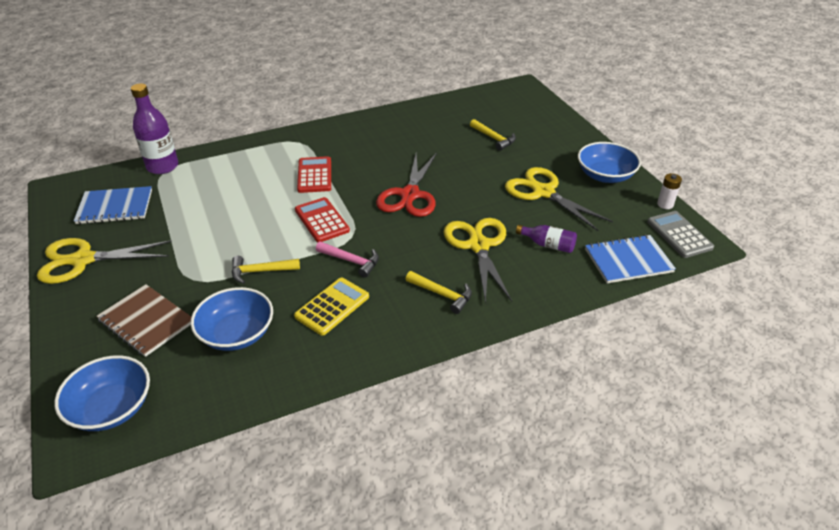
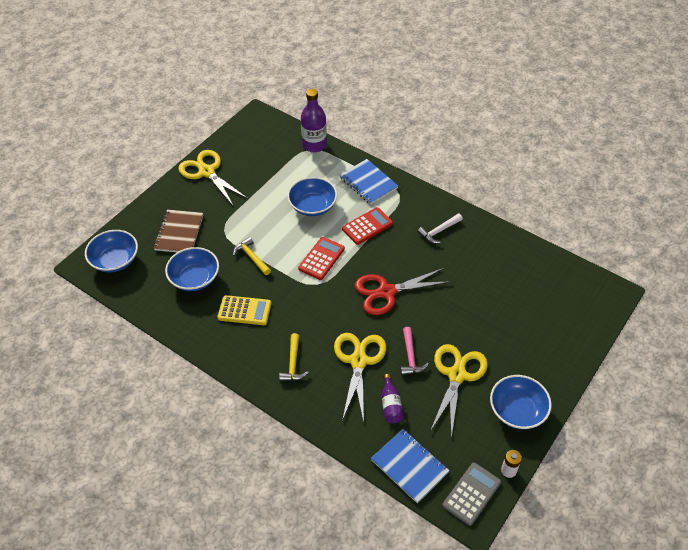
camera: 60 degrees right, 10 degrees up
(115, 207) = (260, 152): blue notebook -> blue notebook (368, 183)
(243, 199) = (313, 206): none -> blue bowl
(351, 261) = (292, 297): pink hammer -> pink hammer (410, 357)
(370, 138) = (439, 231): none -> white hammer
(478, 246) = (358, 361): yellow scissors -> yellow scissors turned 45 degrees counterclockwise
(494, 138) = (507, 309): yellow hammer -> none

